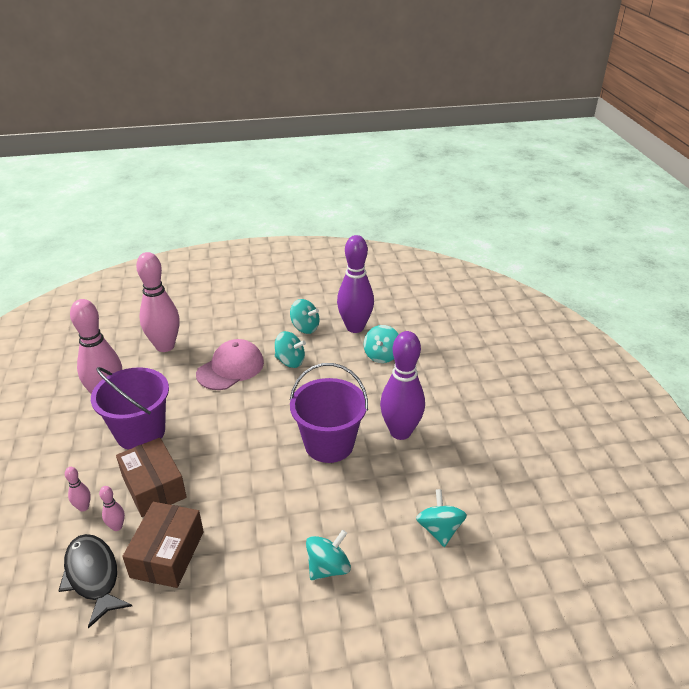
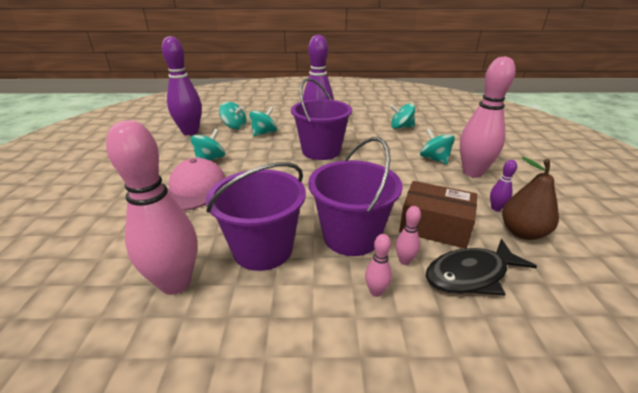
camera: 80 degrees left, 5 degrees down
(153, 639) = (522, 232): none -> brown pear
(154, 487) = (351, 236): brown box -> purple bucket
(165, 346) = (108, 233): pink bowling pin -> pink bowling pin (472, 173)
(202, 622) = (496, 208): none -> purple bowling pin
(230, 368) = (194, 189): pink cap -> pink cap turned 45 degrees clockwise
(305, 328) = (168, 150): turquoise spinning top -> turquoise spinning top (264, 133)

